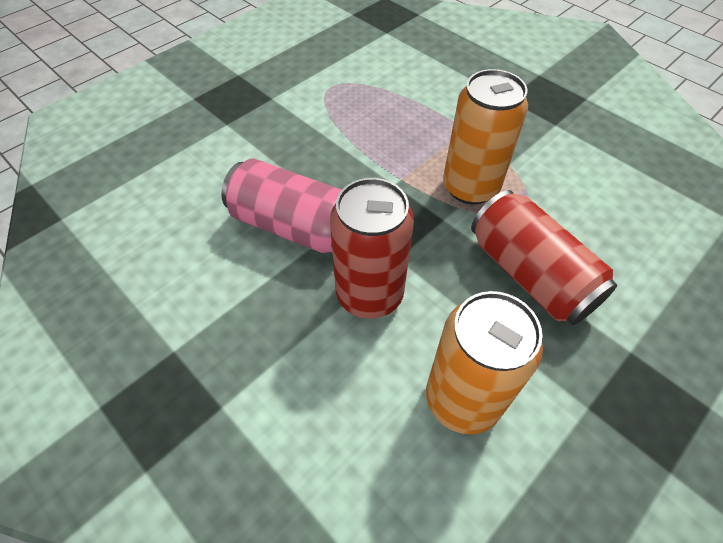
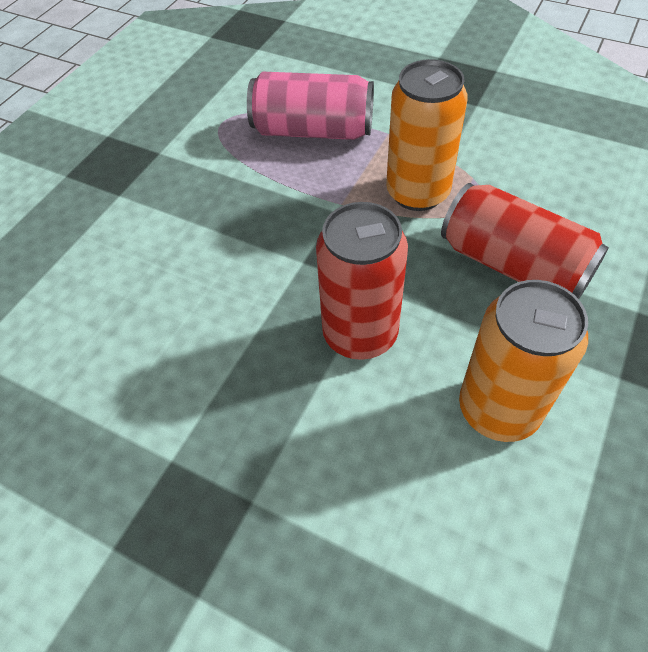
camera: 15 degrees left, 0 degrees up
(294, 226) = (247, 286): pink can -> pink can (313, 131)

